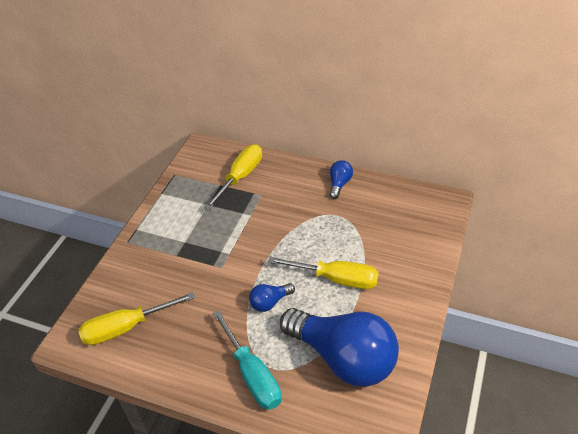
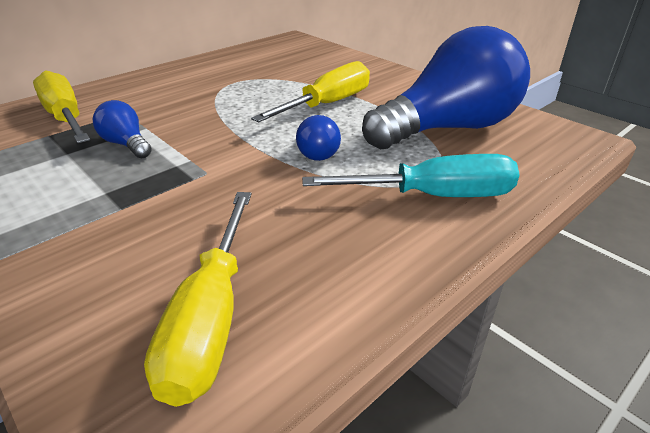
camera: 65 degrees left, 10 degrees down
(339, 184) = (192, 70): blue light bulb -> blue light bulb (126, 144)

